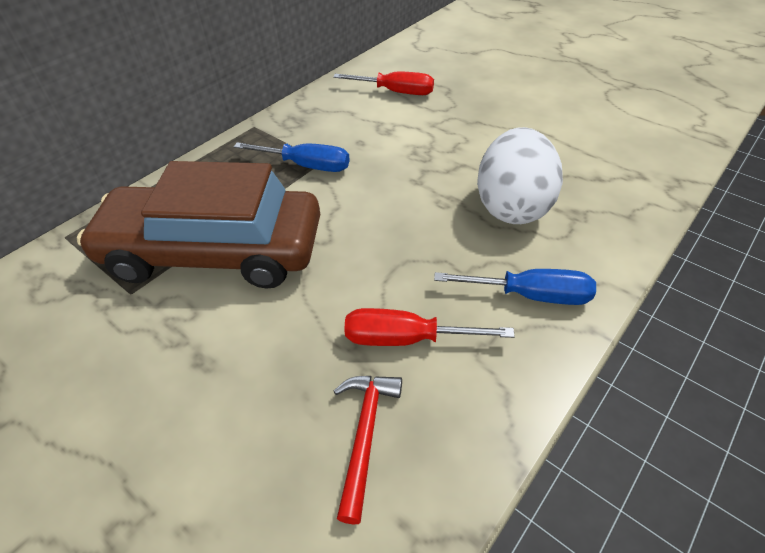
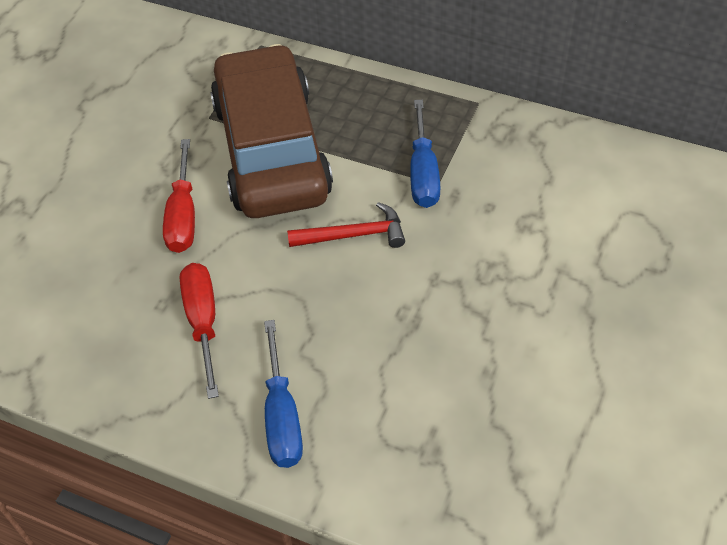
camera: 75 degrees right, 5 degrees up
(365, 434) = (104, 317): red hammer -> red hammer (354, 235)
(395, 92) = (620, 211): red screwdriver -> red screwdriver (183, 215)
(512, 206) = (421, 382): white egg -> none

